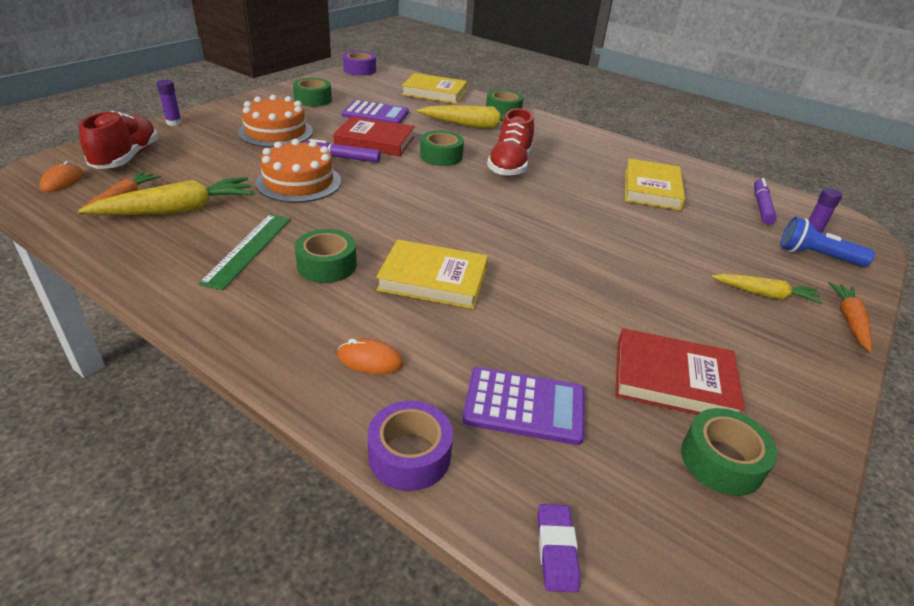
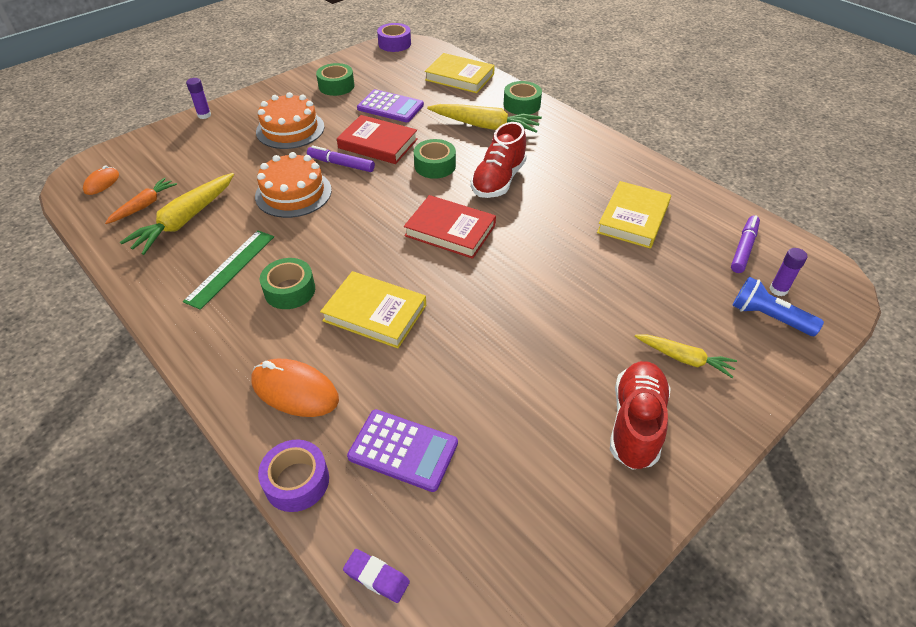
camera: 15 degrees right, 10 degrees up
(126, 158) = (156, 158): red shoe -> red shoe (635, 423)
(178, 210) = (185, 220): yellow carrot -> yellow carrot turned 135 degrees clockwise
(370, 360) = (295, 391): orange mouse -> orange mouse, size x1.75
(556, 550) = (376, 577): purple eraser -> purple eraser turned 75 degrees counterclockwise
(673, 380) = (544, 441): red book -> red book (450, 230)
(721, 461) = (547, 524): green tape -> none
(849, 321) = (756, 398): orange carrot -> none

